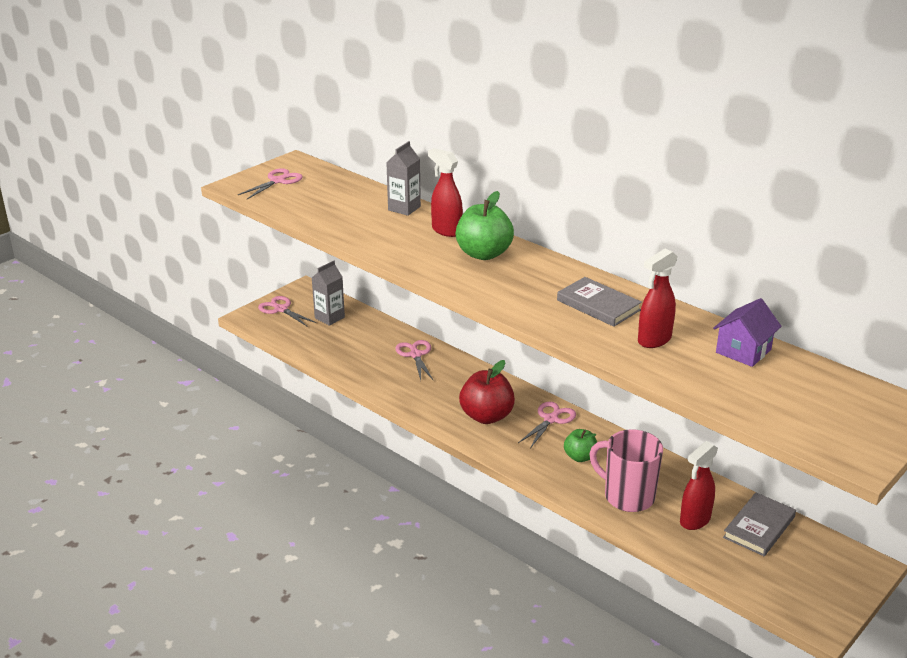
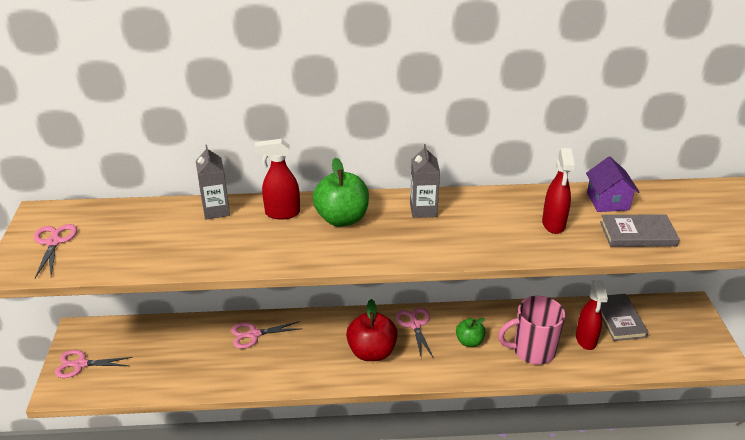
camera: 45 degrees left, 5 degrees up
(329, 318) = (137, 345): grey carton -> grey carton (423, 210)
(415, 355) = (254, 334): pink scissors -> pink scissors turned 45 degrees counterclockwise
(598, 305) = (481, 217): grey book -> grey book (637, 234)

